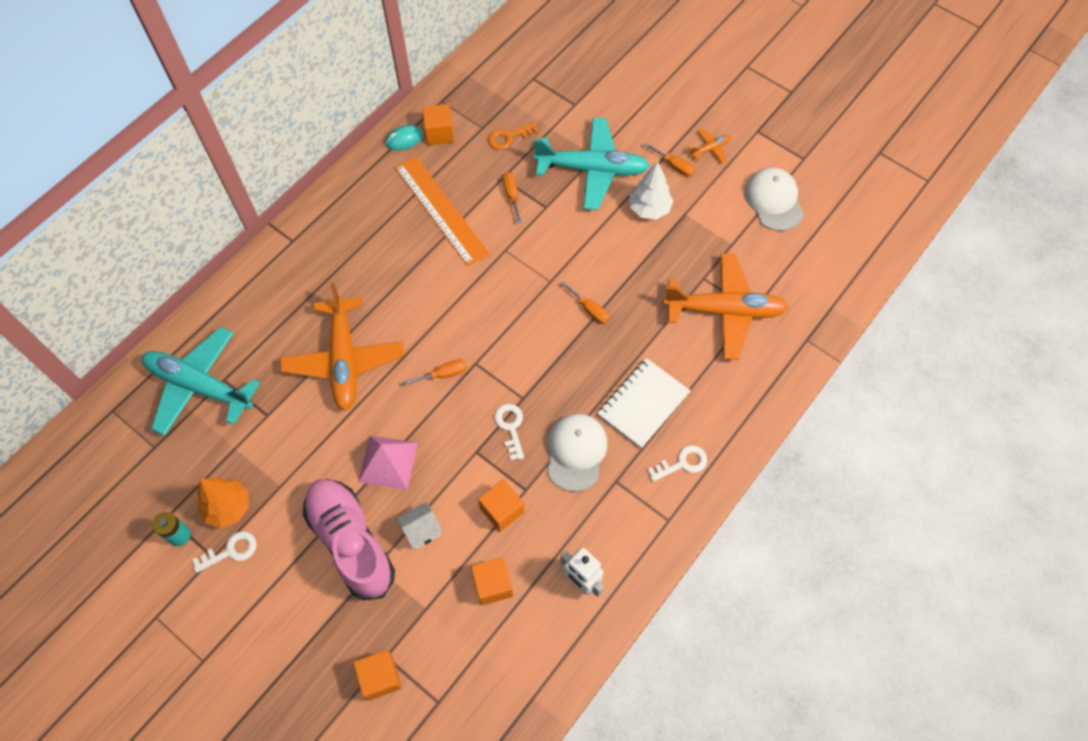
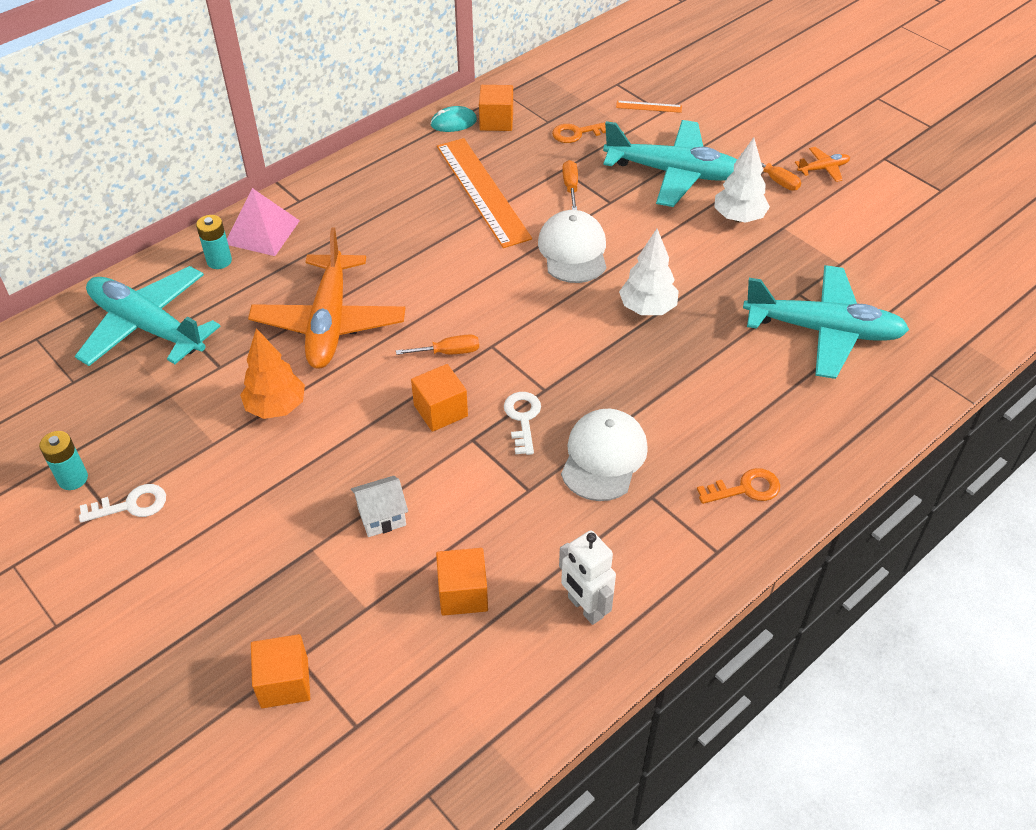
camera: 10 degrees right, 15 degrees down
(228, 508) = (143, 457): orange tree -> orange tree (276, 407)
(241, 312) = (219, 261): none -> turquoise battery
(351, 542) = (287, 517): pink shoe -> none
(388, 462) = (357, 435): pink pyramid -> pink pyramid (262, 232)
(502, 510) = (493, 508): orange cube -> orange cube (440, 411)
(563, 100) = (649, 107): none -> orange ruler
(589, 309) = (647, 308): orange screwdriver -> white tree
(643, 404) = (701, 416): white notebook -> none
(682, 463) = (745, 489): white key -> orange key
(725, 311) = (823, 330): orange plane -> turquoise plane
(773, 200) = (898, 227): white cap -> white cap (573, 251)

